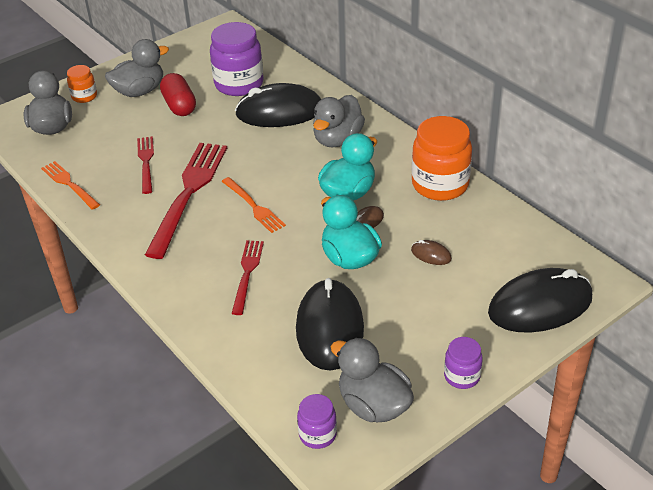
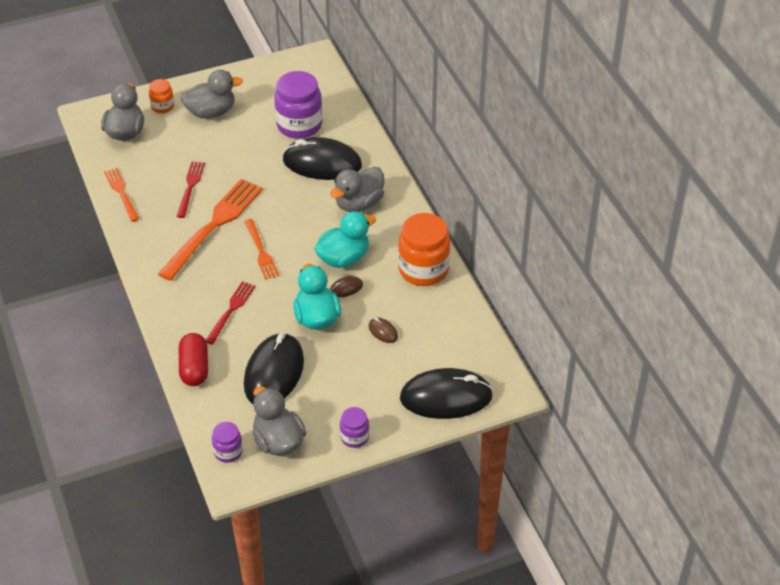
camera: 15 degrees right, 5 degrees up
(179, 105) = (239, 136): red capsule -> red capsule (194, 368)
(189, 193) = (214, 225): red fork -> orange fork

